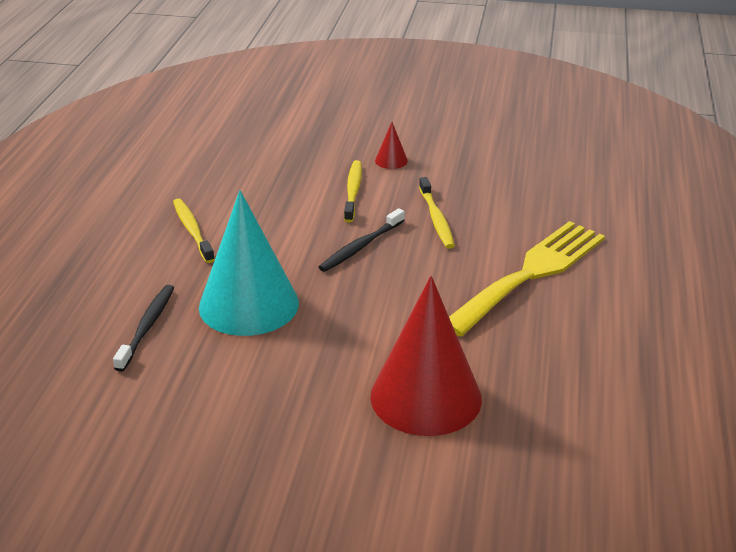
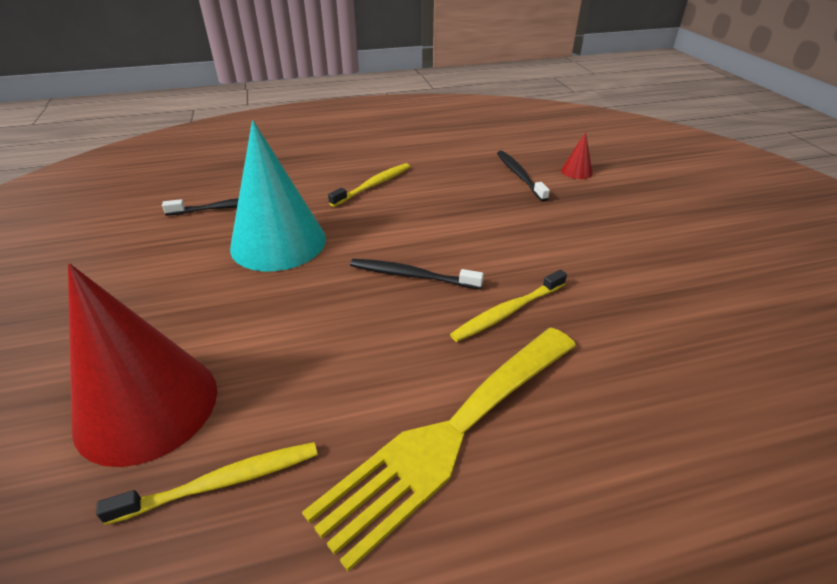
camera: 65 degrees right, 5 degrees up
(256, 152) = (519, 175): none -> black toothbrush
(353, 191) = (508, 241): yellow toothbrush -> yellow toothbrush (223, 482)
(391, 160) = (591, 247): red cone -> red cone (576, 171)
(530, 273) = (450, 435): yellow fork -> yellow fork turned 120 degrees clockwise

